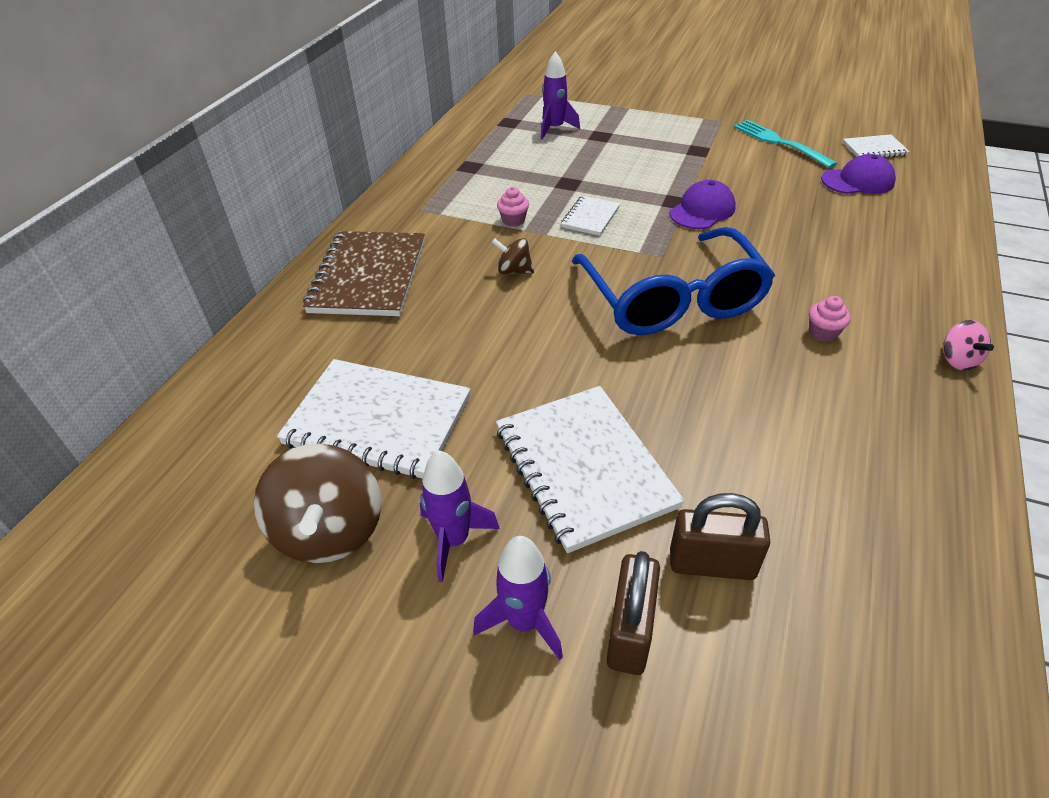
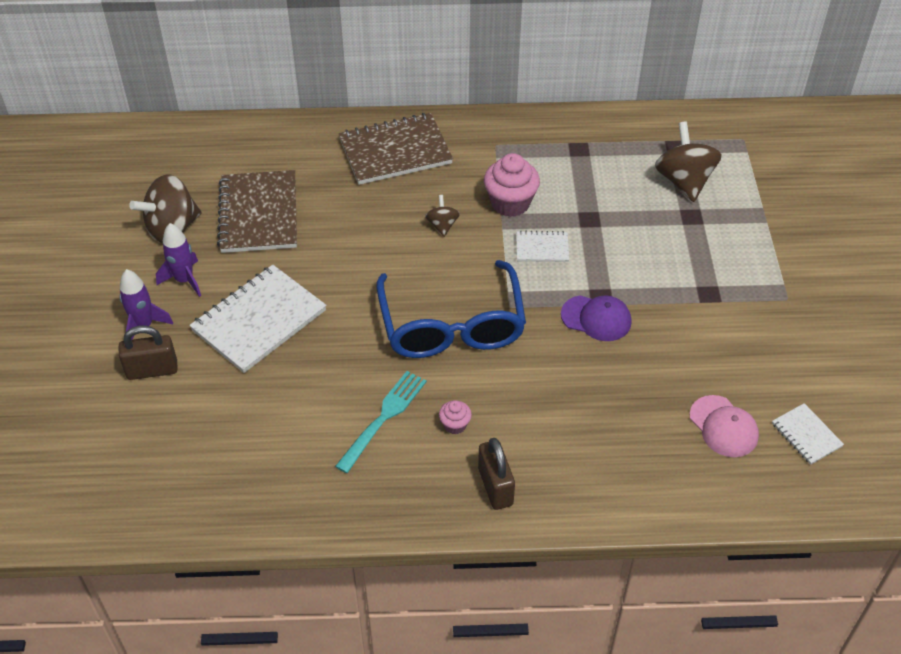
camera: 65 degrees right, 5 degrees up
(378, 421) = (259, 214): white notebook -> brown notebook
(513, 220) = (510, 203): pink cupcake -> pink cupcake, size x1.98
(555, 129) = (684, 181): purple rocket -> brown spinning top
(672, 300) = (452, 326): blue glasses -> blue glasses turned 60 degrees counterclockwise
(712, 564) = (208, 396): brown padlock -> brown padlock (495, 487)
(779, 142) = (768, 354): turquoise fork -> turquoise fork (383, 418)
(858, 181) = (723, 426): purple cap -> pink cap
(957, 360) = (460, 514): pink spinning top -> none

